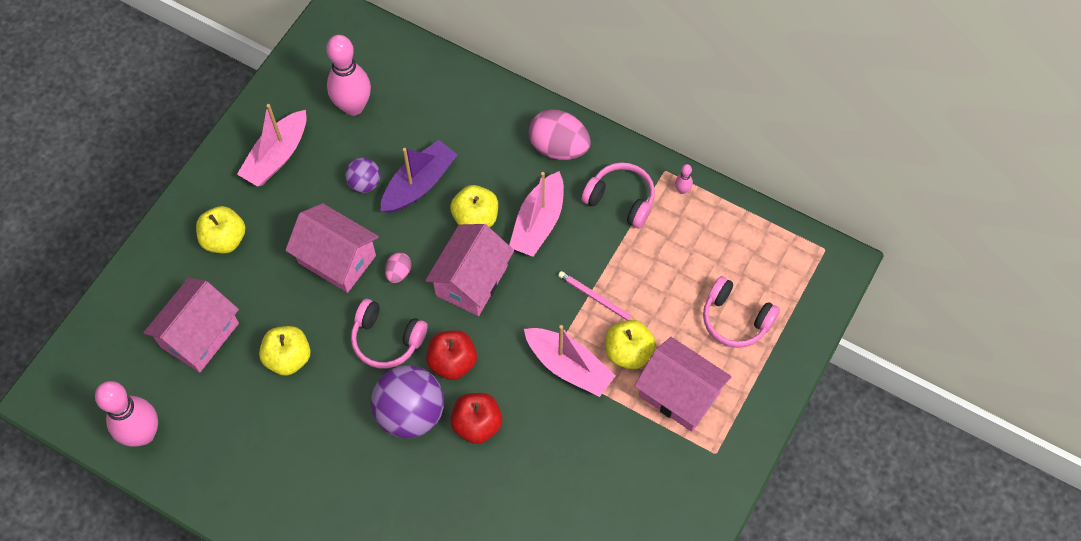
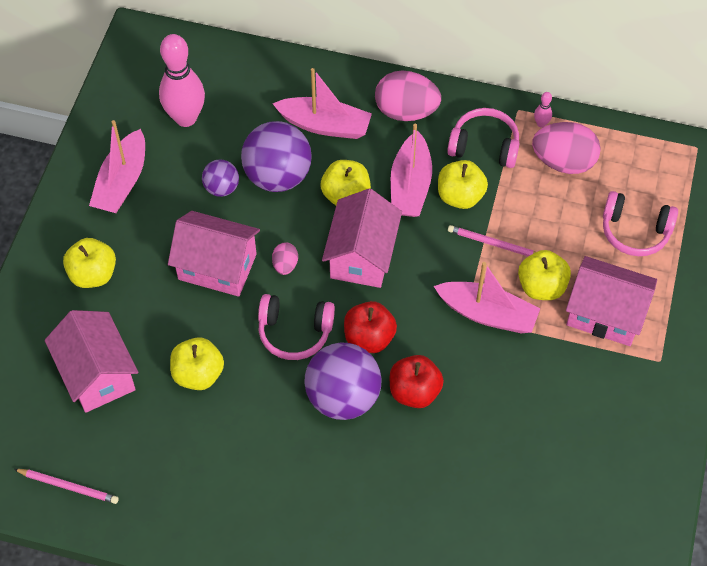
camera: 15 degrees left, 5 degrees down
(143, 434) = (68, 486): pink bowling pin -> pink pencil
(200, 335) = (97, 374): pink house -> pink house turned 45 degrees counterclockwise
(419, 184) = (278, 176): purple boat -> purple ball
(478, 144) = (325, 125): none -> pink boat
(581, 244) = (460, 196): none -> yellow apple
(690, 233) = (563, 162): none -> pink egg

